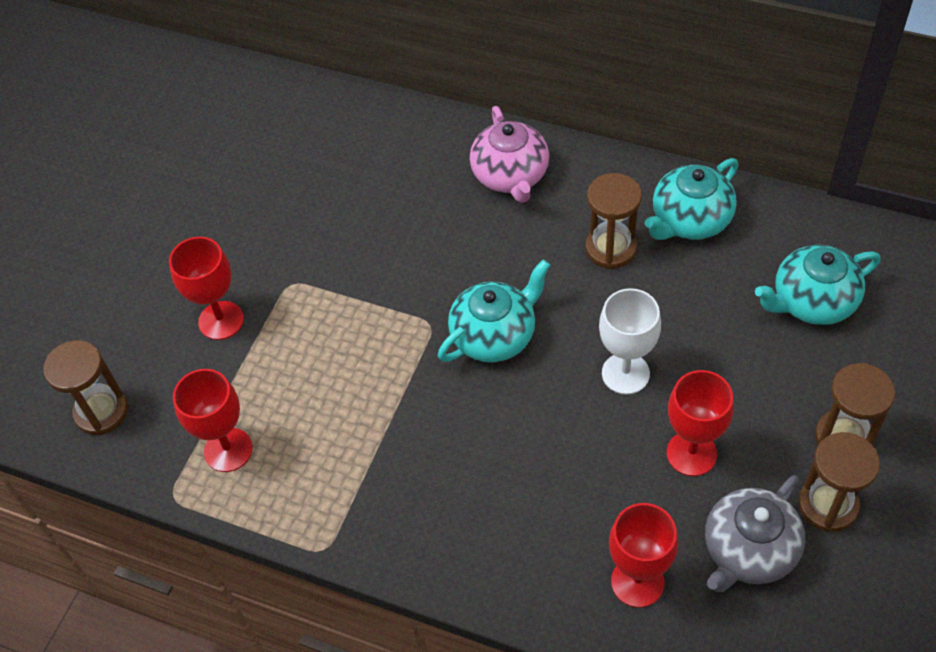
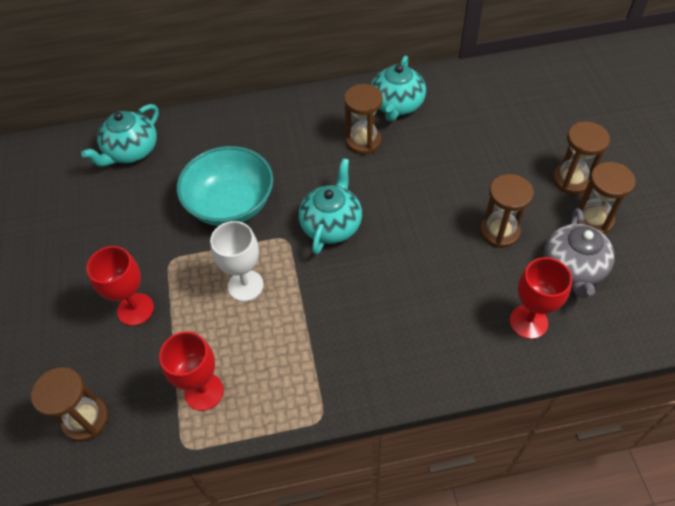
camera: 35 degrees left, 0 degrees up
(399, 250) = (230, 204): none -> turquoise bowl
(511, 176) = (270, 128): pink teapot -> none
(625, 373) = (427, 207): white goblet -> white goblet (245, 285)
(691, 453) = (499, 232): red goblet -> brown hourglass
(812, 302) = (497, 117): turquoise teapot -> turquoise teapot (131, 151)

